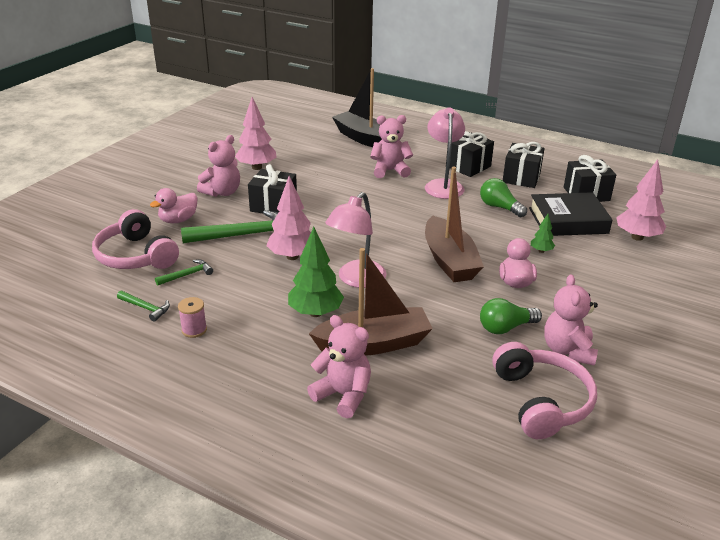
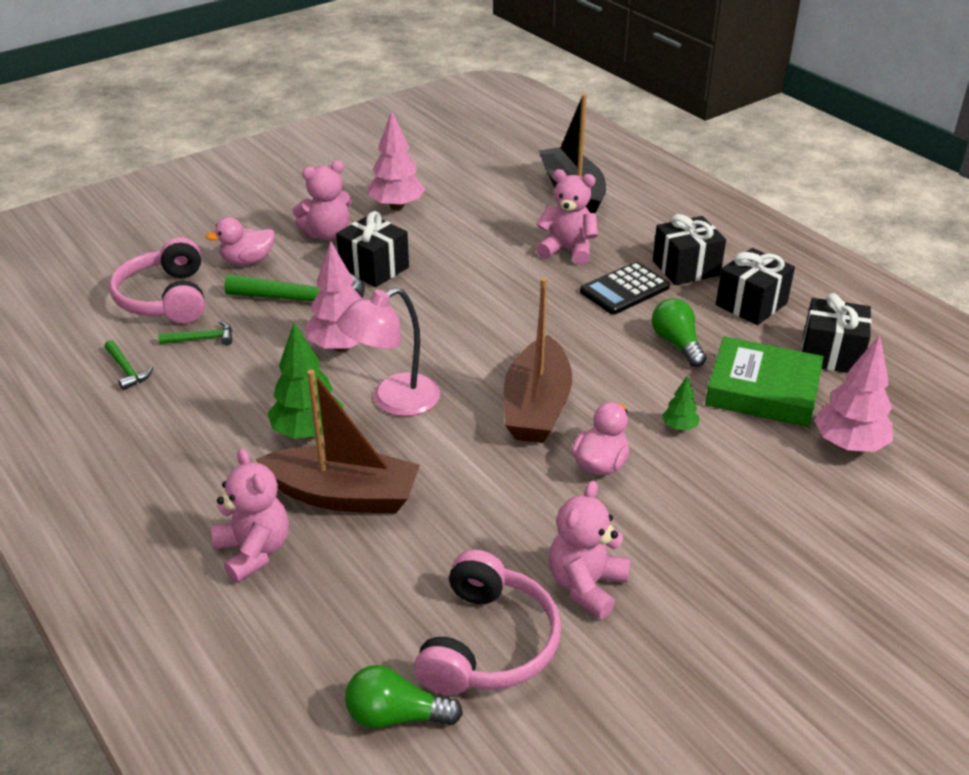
camera: 25 degrees right, 5 degrees up
(194, 330) = (156, 413): pink spool -> none
(443, 185) = (624, 289): pink lamp -> black calculator
(505, 328) = (530, 526): green light bulb -> green light bulb (396, 716)
(568, 220) = (762, 390): black book -> green book

